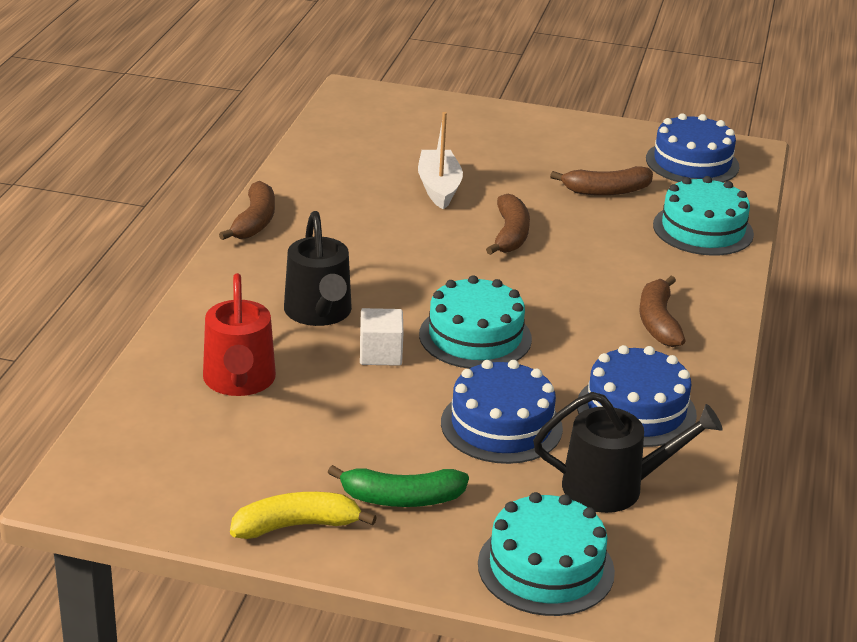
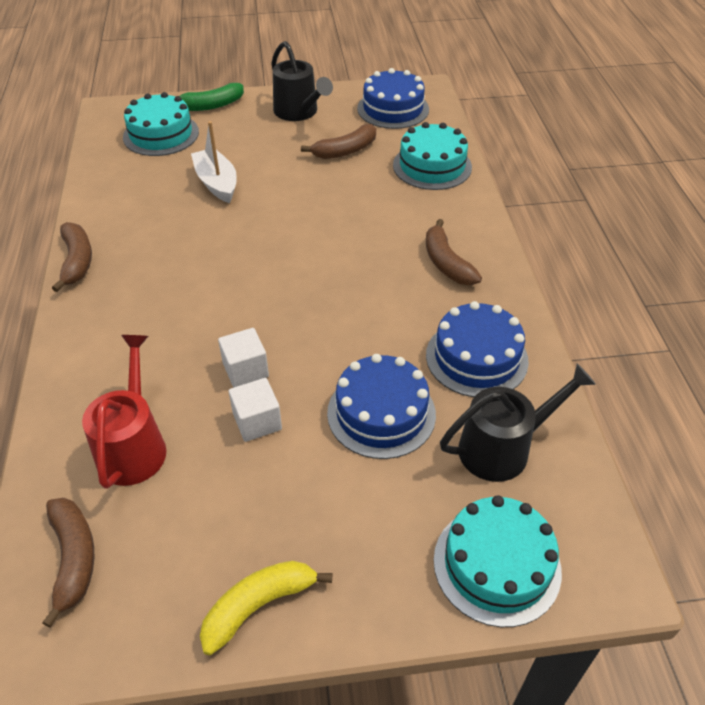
camera: 20 degrees left, 15 degrees up
(239, 381) = (133, 445): red watering can -> red watering can turned 150 degrees counterclockwise
(319, 313) = (174, 342): black watering can -> black watering can (299, 112)
(369, 397) = (257, 421): none -> white cube
(401, 499) = (338, 532): green banana -> green banana (211, 105)
(475, 336) = (315, 324): turquoise cake -> turquoise cake (161, 134)
(510, 234) = (293, 212): brown banana -> brown banana (73, 559)

